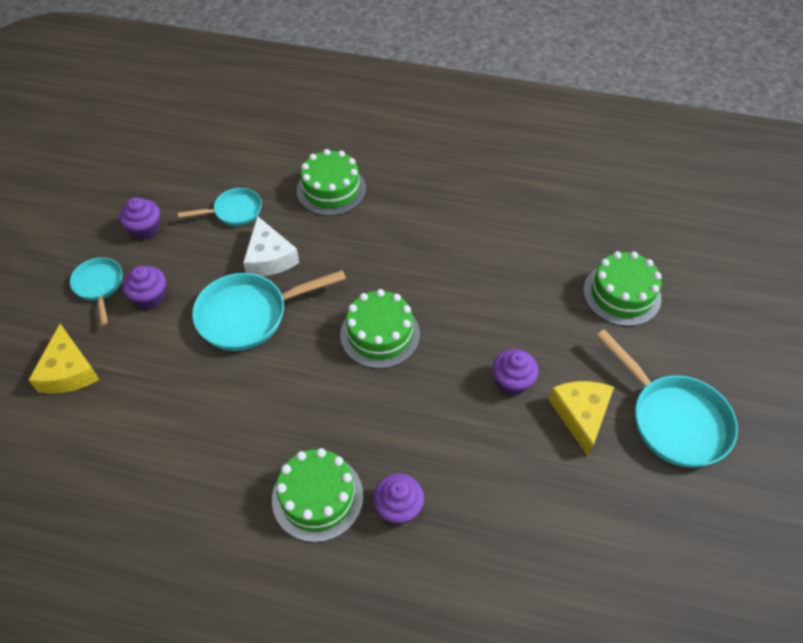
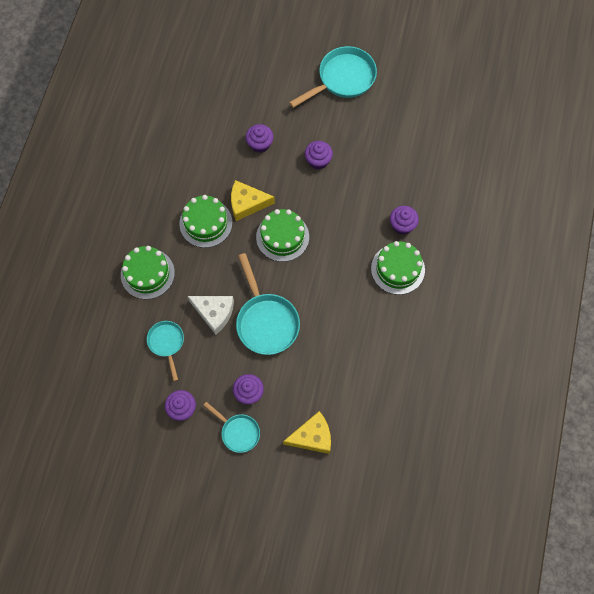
camera: 90 degrees left, 15 degrees up
(99, 286) = (238, 432): turquoise pan -> turquoise pan turned 120 degrees counterclockwise
(269, 258) = (214, 313): white cheese -> white cheese turned 45 degrees clockwise
(533, 305) = (260, 144): none -> purple cupcake
(581, 415) = (341, 126): yellow cheese -> yellow cheese (247, 203)
(622, 294) = (252, 92): green cake -> green cake (206, 223)

